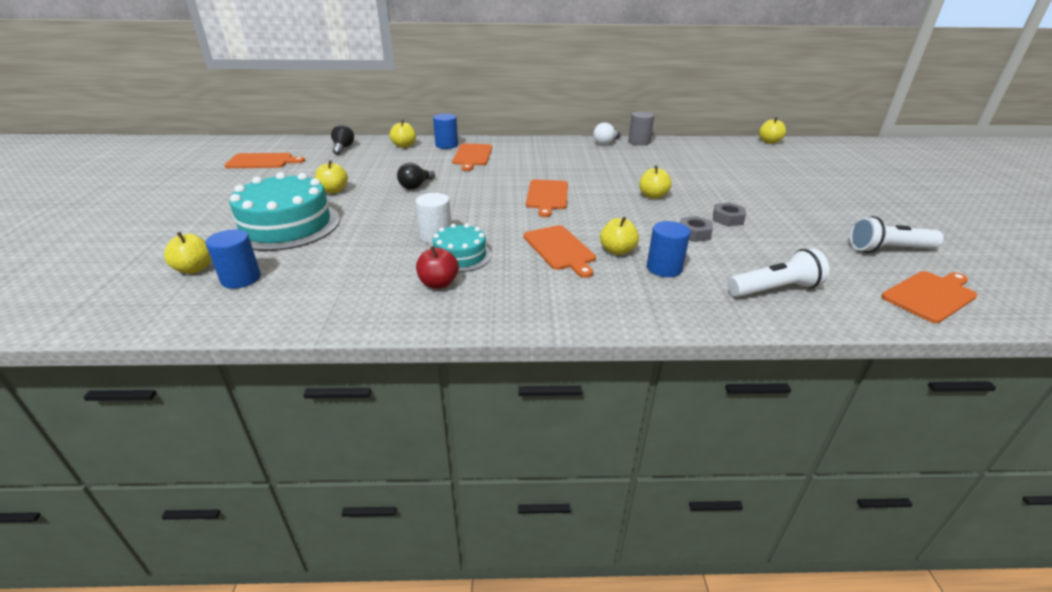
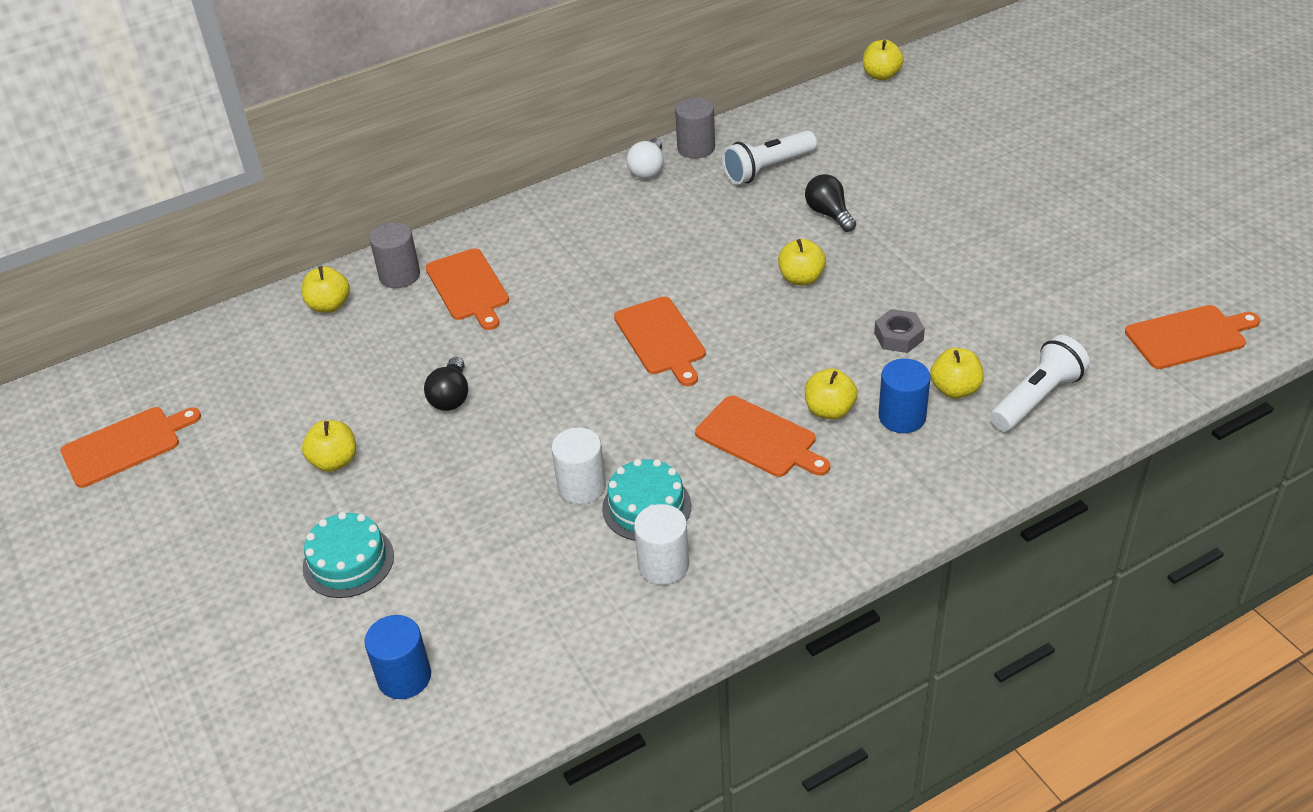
camera: 25 degrees left, 10 degrees up
(195, 269) = (319, 693): yellow apple -> yellow apple (955, 389)
(286, 225) = (348, 561): turquoise cake -> turquoise cake, size x0.55
(343, 148) = (229, 354): black light bulb -> black light bulb (829, 214)
(438, 283) = (663, 565): red apple -> white cylinder
(446, 145) = (399, 275): blue cylinder -> grey cylinder
(727, 219) = (921, 289): grey nut -> none
(888, 249) = (1122, 272): white flashlight -> white flashlight (767, 169)
(930, 295) = (1189, 336): orange cutting board -> orange cutting board turned 45 degrees clockwise

